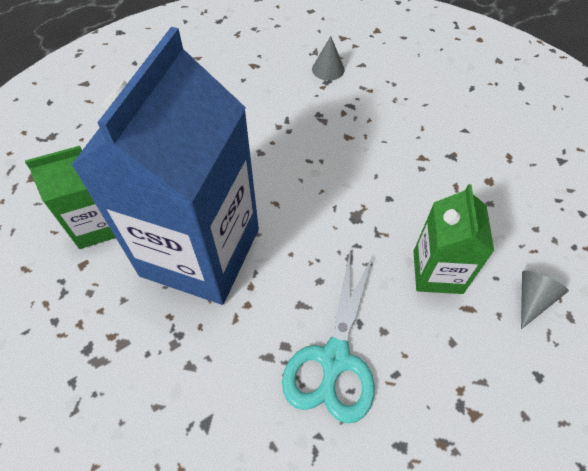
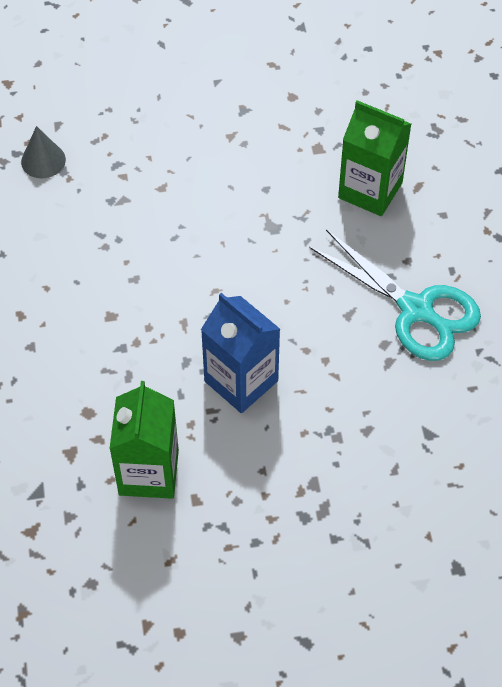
camera: 65 degrees left, 0 degrees up
(200, 252) = (241, 381): blue carton -> blue carton, size x0.50
(532, 299) = (432, 135): grey cone -> none

